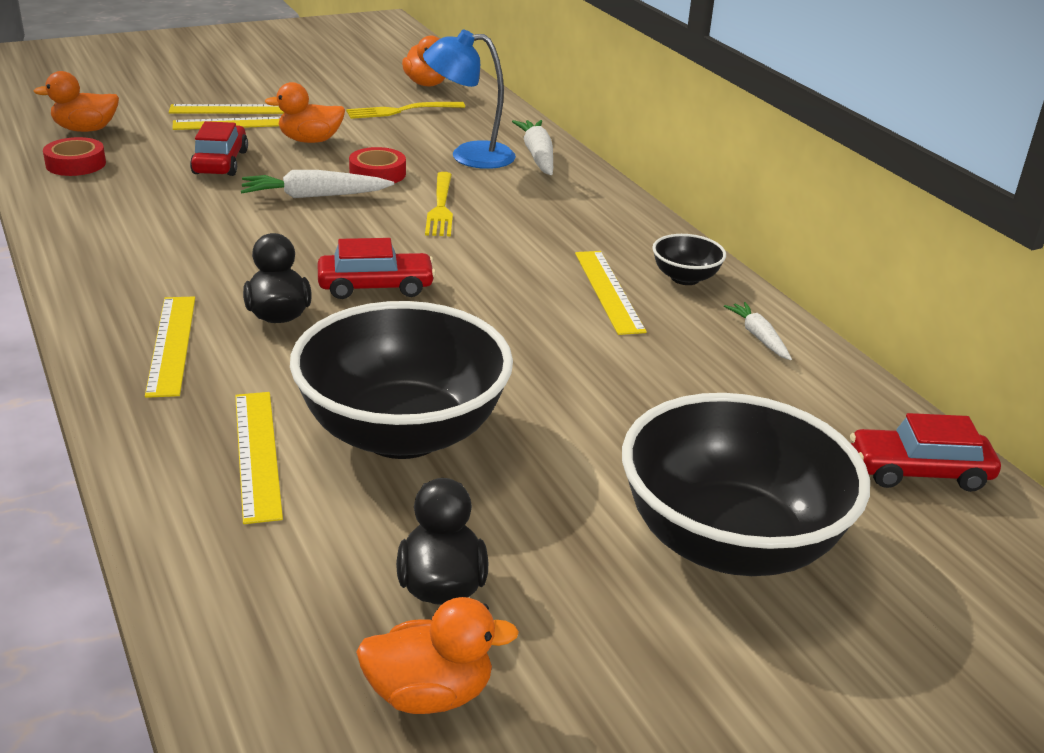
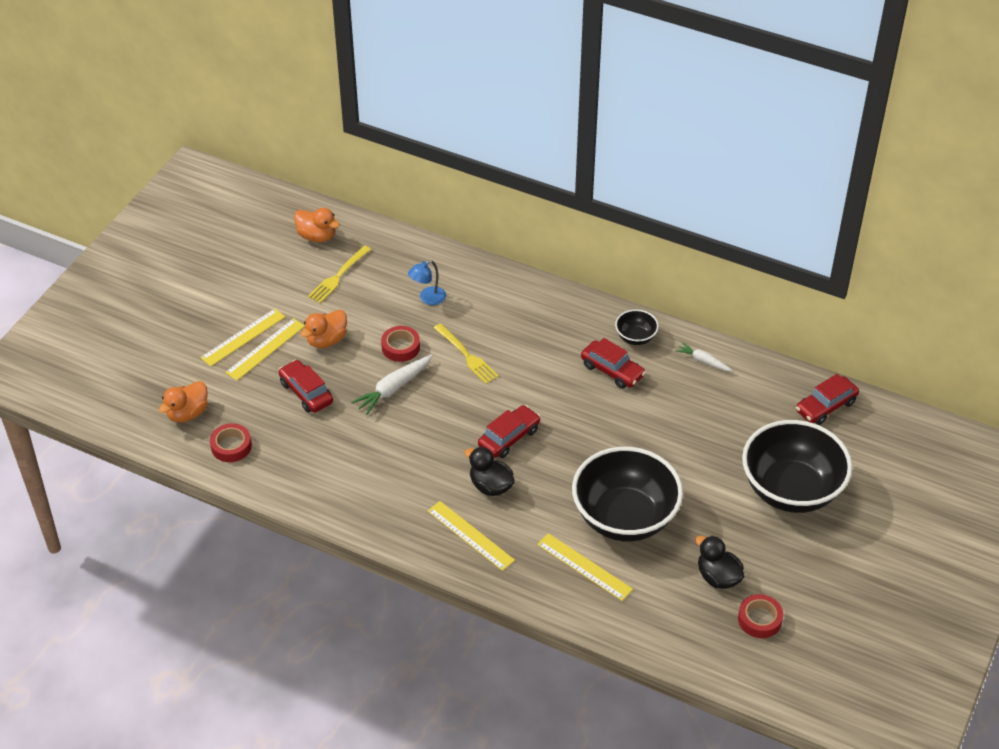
camera: 35 degrees left, 15 degrees up
(429, 694) = (759, 619): orange duck -> red tape
(469, 155) = (428, 298): blue lamp -> blue lamp, size x0.60
(537, 156) = (463, 275): white carrot -> none
(608, 291) = (612, 370): yellow ruler -> red car

